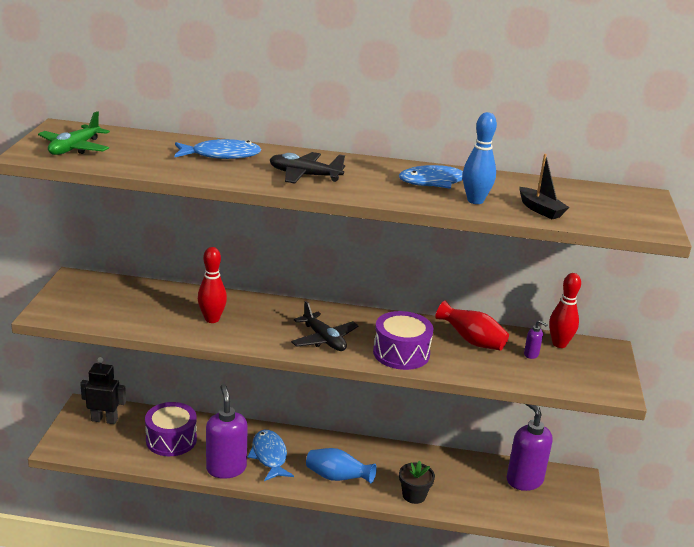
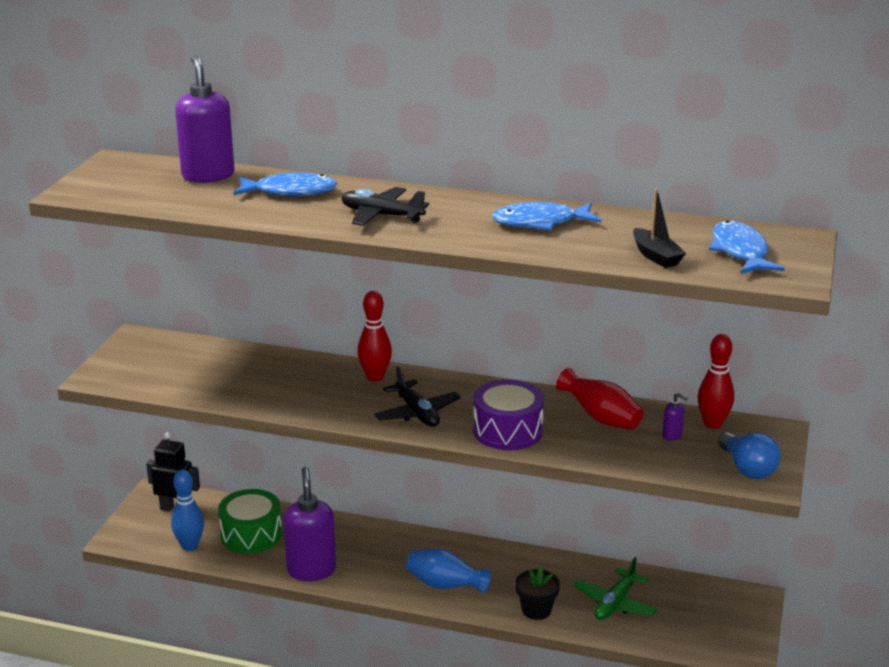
camera: 10 degrees right, 0 degrees up
(74, 148) = (124, 185): green plane -> green plane (615, 603)
(171, 440) = (251, 534): purple drum -> green drum
(212, 319) = (288, 387): red bowling pin -> red bowling pin (375, 377)
(269, 456) = (366, 557): blue fish -> blue fish (740, 251)
(475, 201) = (578, 245): blue bowling pin -> blue bowling pin (190, 546)
(524, 480) = (682, 598): purple soap dispenser -> purple soap dispenser (208, 175)
(597, 381) = (747, 469): none -> blue light bulb

